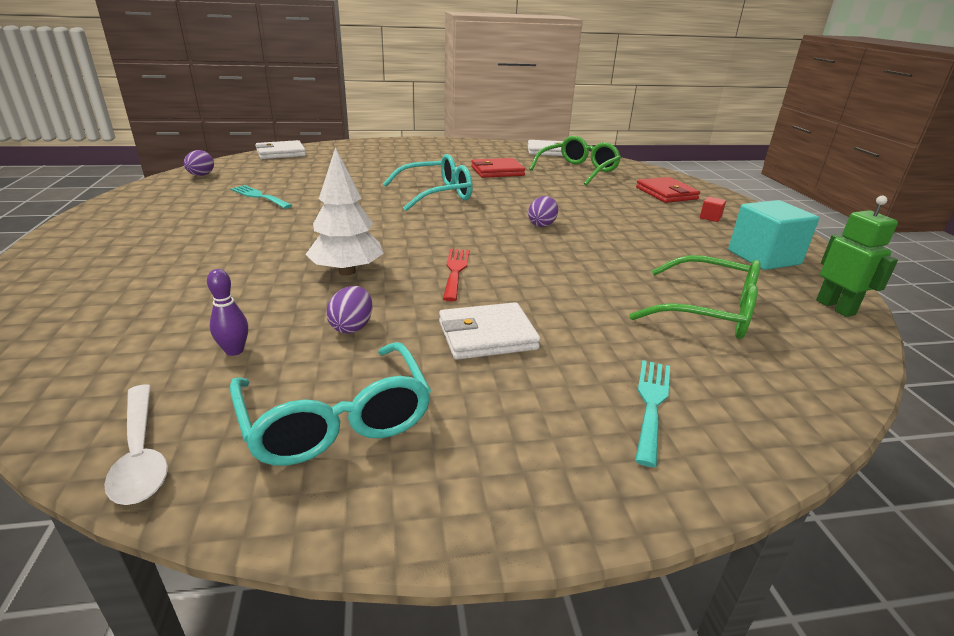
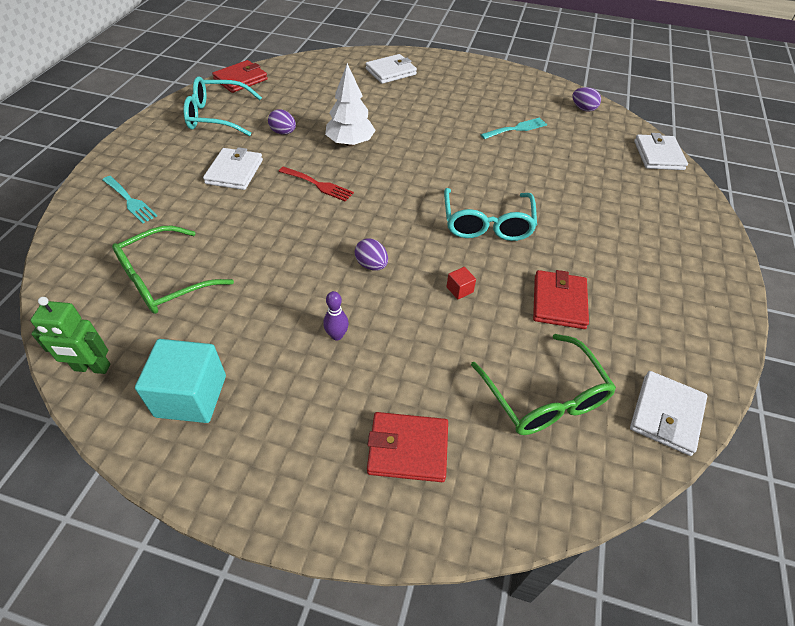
camera: 115 degrees right, 20 degrees up
(98, 283) = (391, 72): none -> white wallet
(140, 454) = (240, 79): white spoon -> red wallet
(234, 351) = (291, 100): purple bowling pin -> purple bowling pin (337, 335)
(710, 217) = (305, 434): red cube -> red cube (459, 289)

